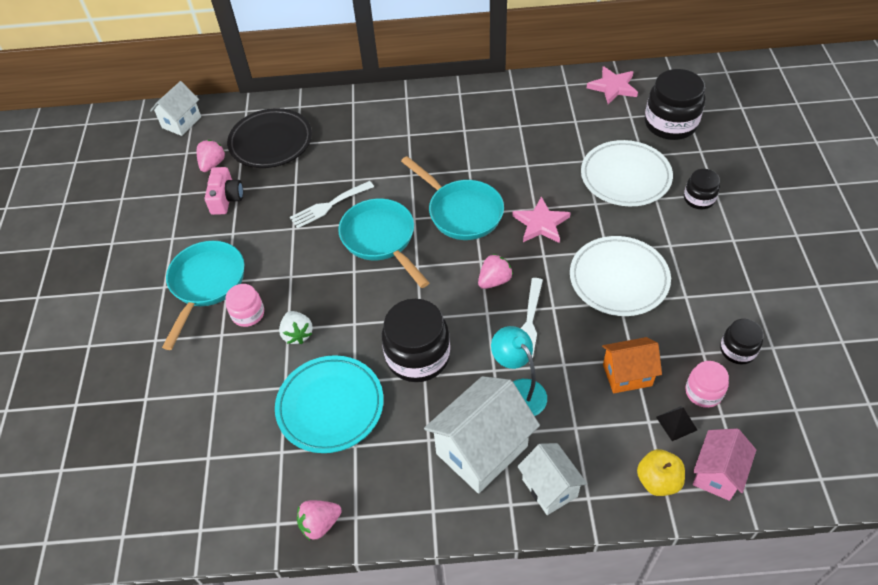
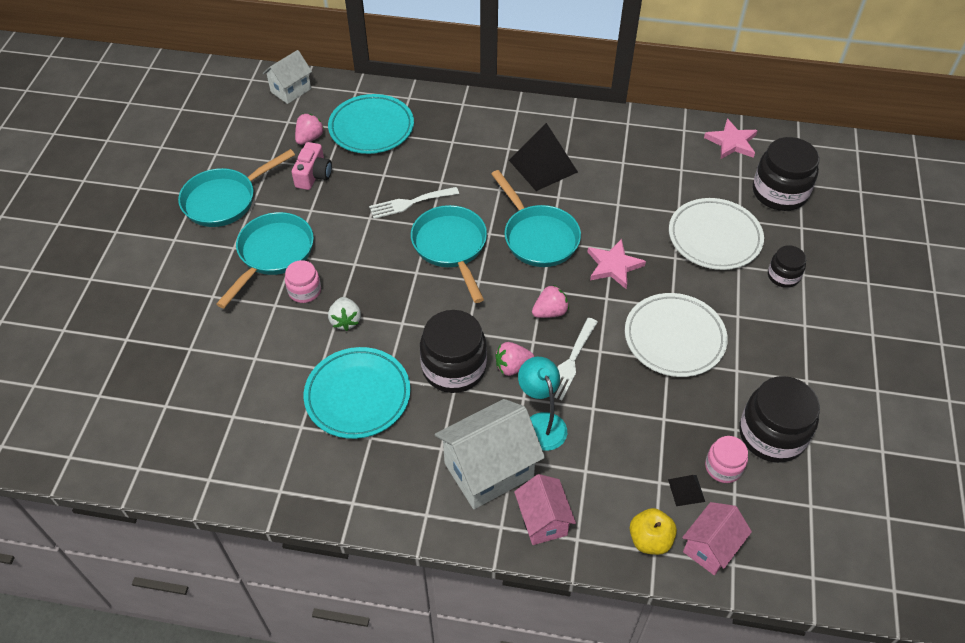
camera: 10 degrees right, 0 degrees up
(143, 241) = (225, 200): none -> turquoise pan
(271, 142) = (371, 128): black plate -> turquoise plate
(320, 524) = (318, 501): pink strawberry -> pink strawberry (512, 367)
(446, 144) = (543, 166): none -> black pyramid
(549, 488) = (543, 521): white house -> pink house
(627, 375) = (652, 433): orange house -> none
(737, 350) = (771, 435): black jar -> black jar, size x1.83

